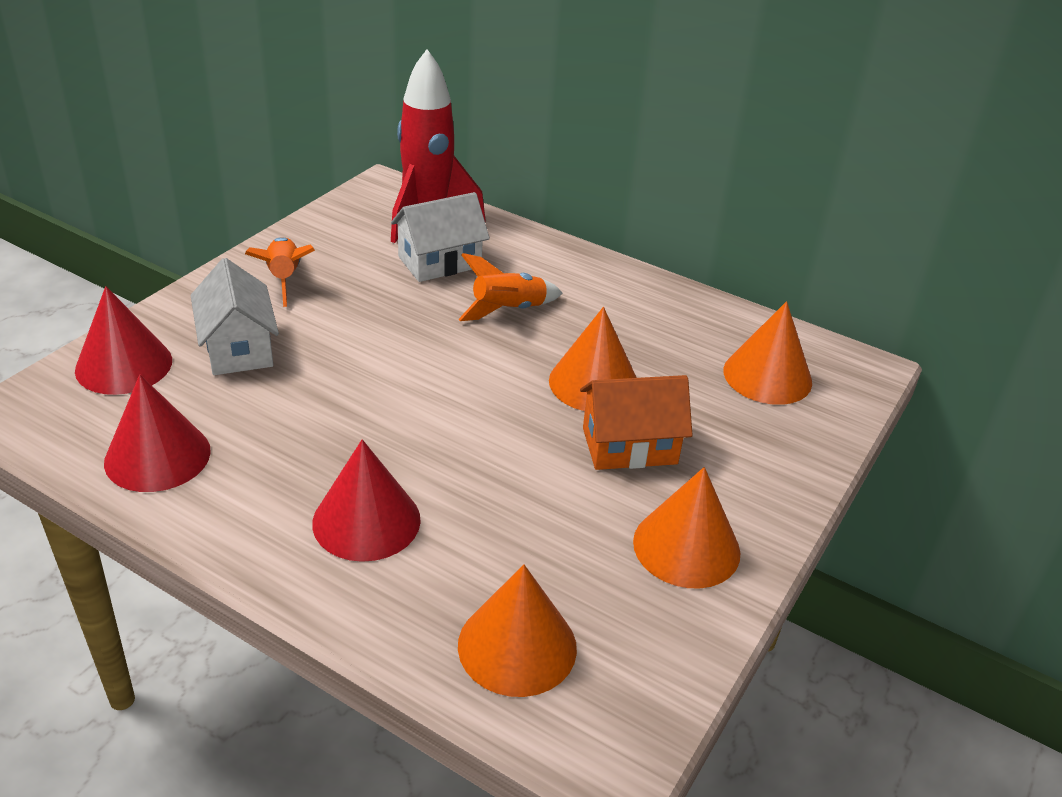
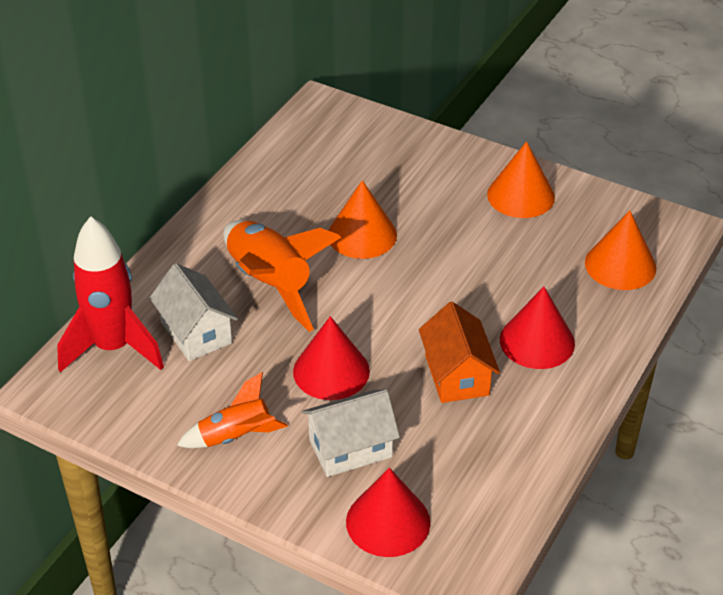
camera: 90 degrees left, 5 degrees up
(157, 456) = (499, 469): red cone -> red cone (331, 371)
(508, 310) = (270, 284): orange rocket -> orange rocket, size x1.74
(629, 446) = (430, 218): orange house -> orange house (457, 375)
(767, 376) = (338, 149): orange cone -> none

